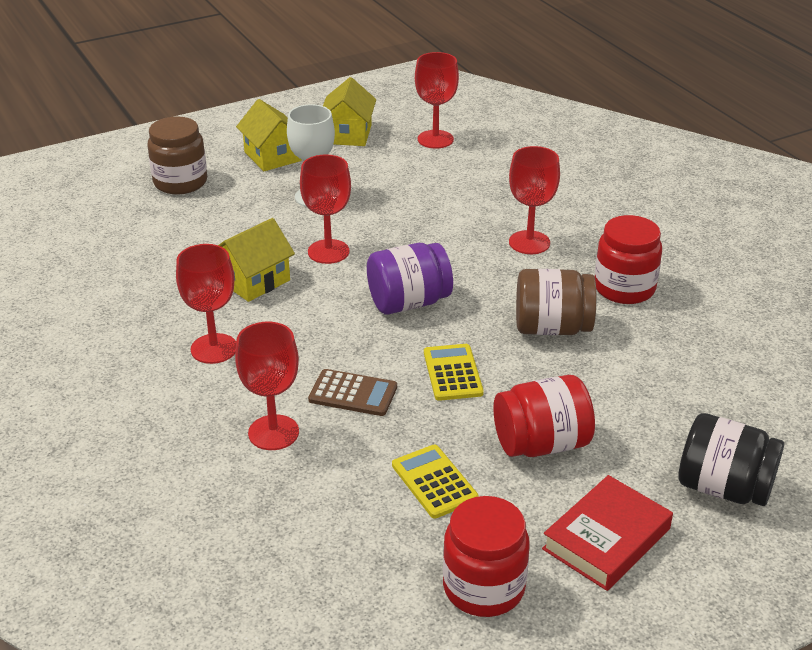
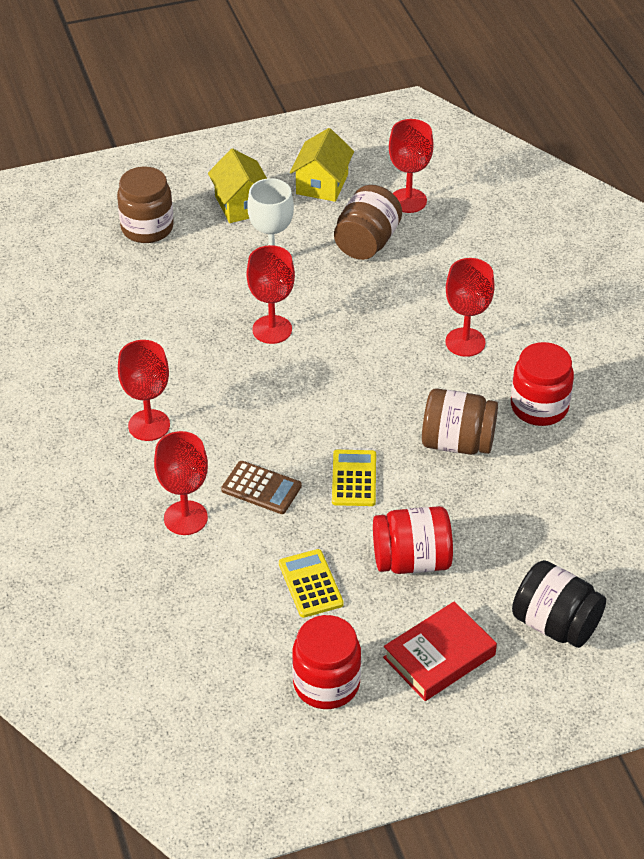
camera: 10 degrees right, 10 degrees up
(254, 281) = (197, 355): yellow house -> none
(405, 174) = (367, 242): none -> brown jar
(408, 303) = (333, 397): purple jar -> none

